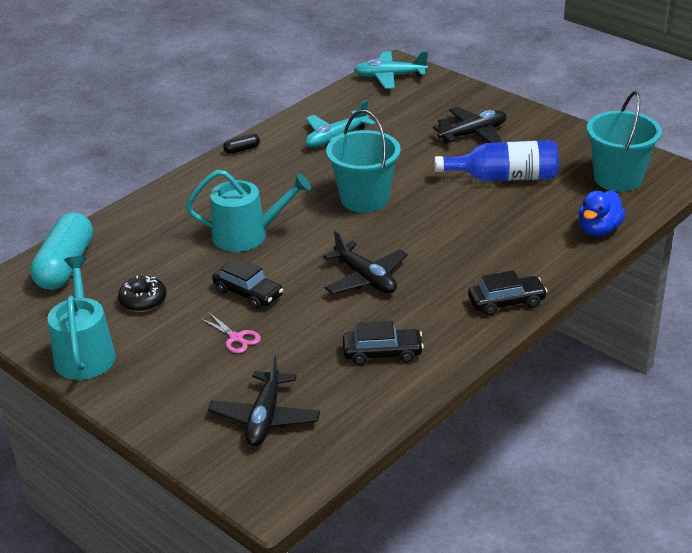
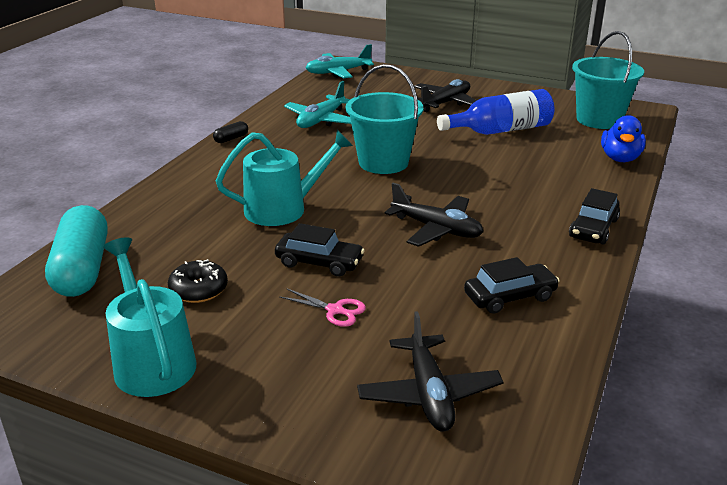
camera: 20 degrees left, 5 degrees down
(506, 302) = (593, 228): black car -> black car turned 150 degrees clockwise

